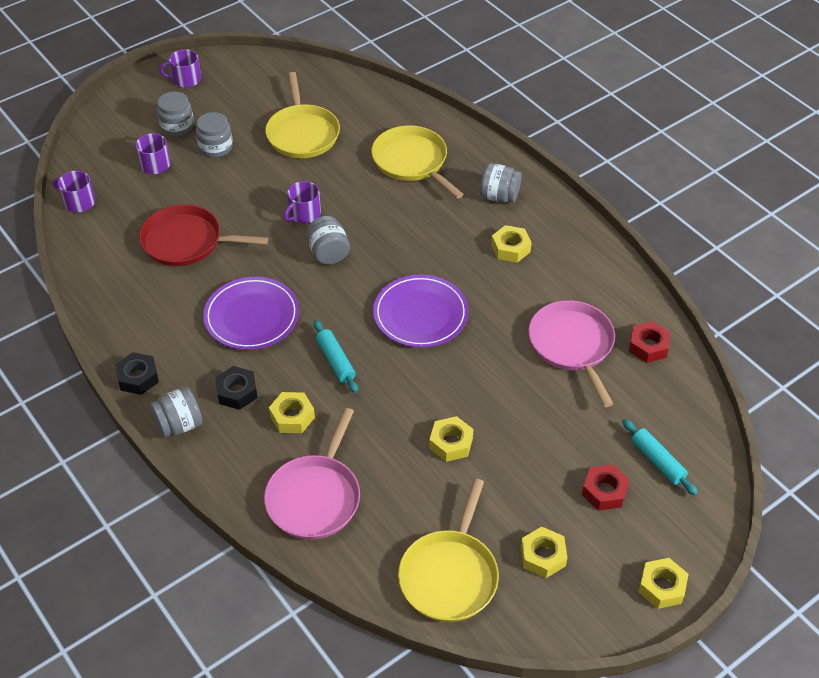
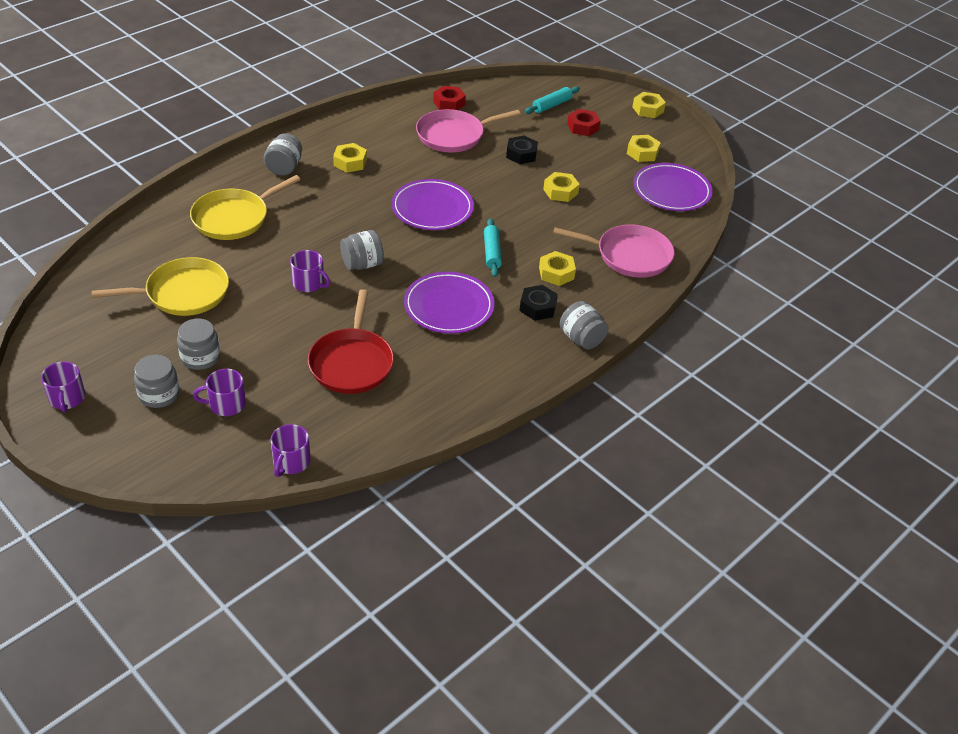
camera: 100 degrees left, 5 degrees down
(138, 378) = (535, 373): black nut -> black nut (521, 154)
(335, 361) = (492, 252): turquoise rolling pin -> turquoise rolling pin turned 60 degrees counterclockwise
(450, 575) = (671, 191): yellow pan -> purple plate

